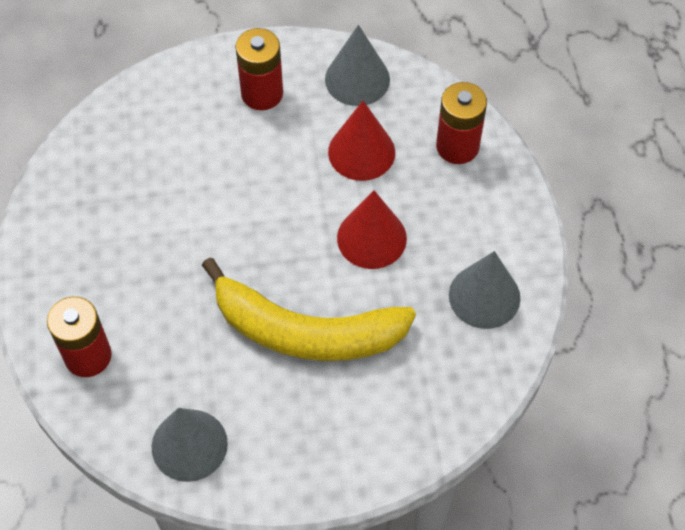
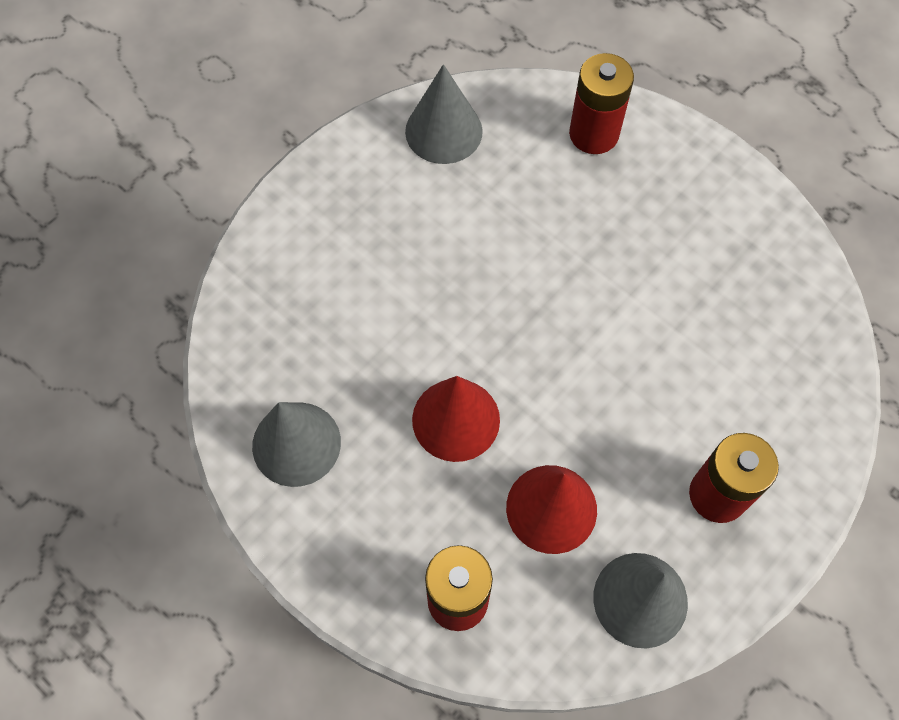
camera: 140 degrees right, 5 degrees up
(306, 331) = (435, 285): yellow banana -> none

